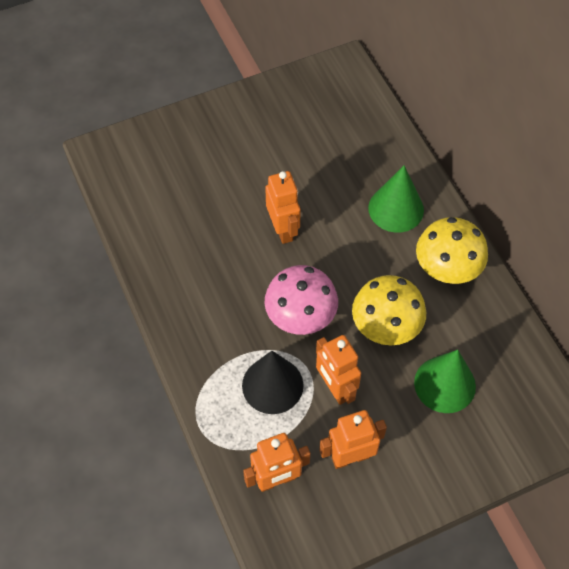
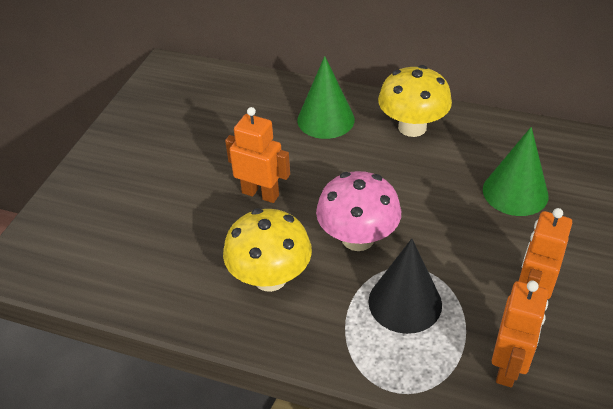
camera: 45 degrees left, 15 degrees down
(335, 388) = (452, 261): orange robot -> none
(385, 327) = (426, 193): yellow mushroom -> yellow mushroom (270, 277)

